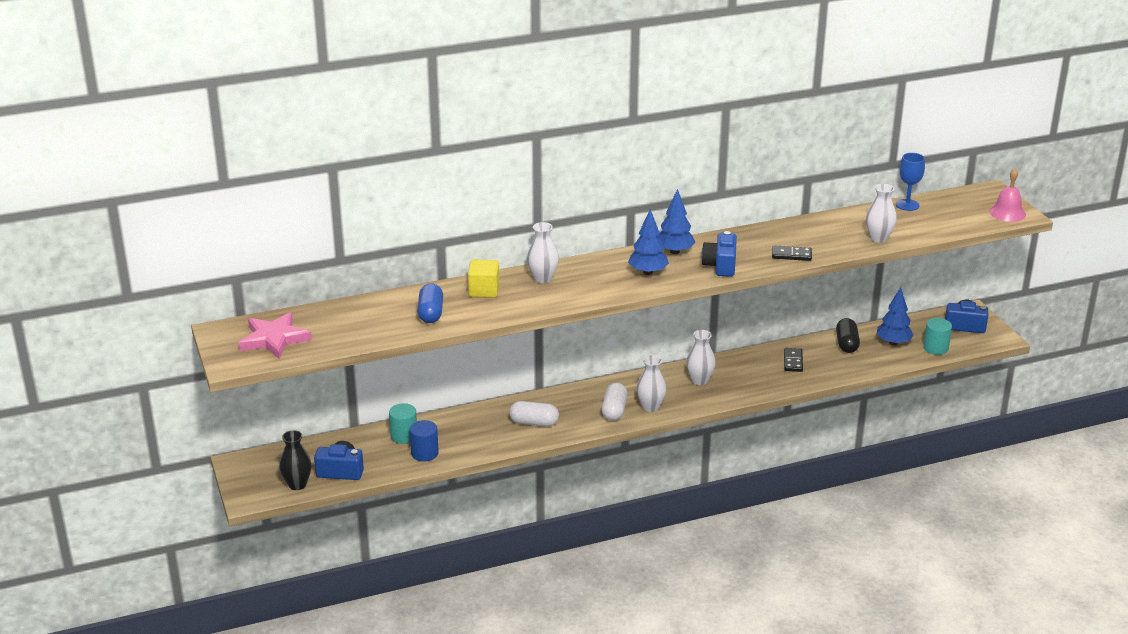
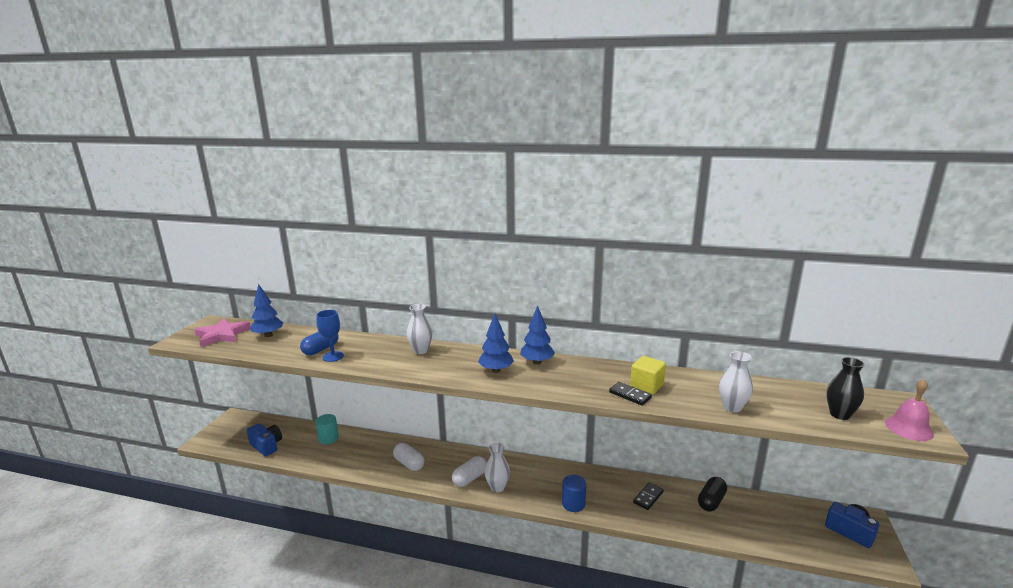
camera: 35 degrees right, 10 degrees down
(297, 484) = (235, 444): black vase -> black vase (839, 414)
(424, 453) = (322, 455): blue cylinder -> blue cylinder (573, 503)
(484, 290) = (374, 346): yellow cube -> yellow cube (646, 386)
(699, 380) = (556, 481): white vase -> none
(720, 265) = (558, 383): blue camera -> none
(893, 343) = (758, 518): blue tree -> blue tree (268, 335)
(907, 205) = (792, 387): blue goblet -> blue goblet (333, 356)
(935, 348) = (801, 542): turquoise cylinder -> none

